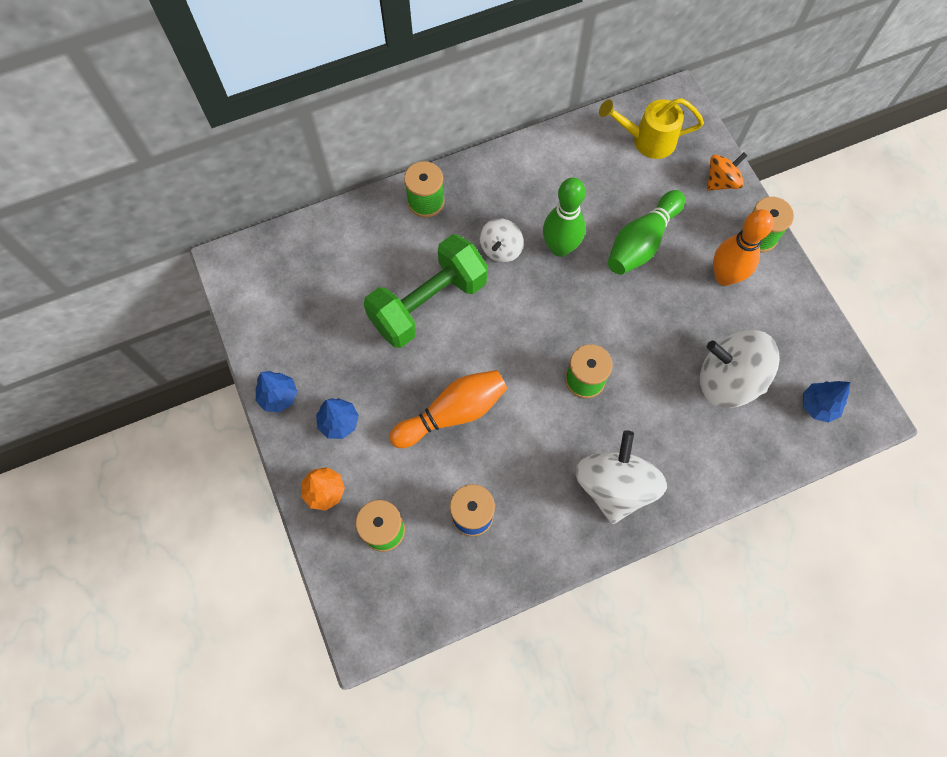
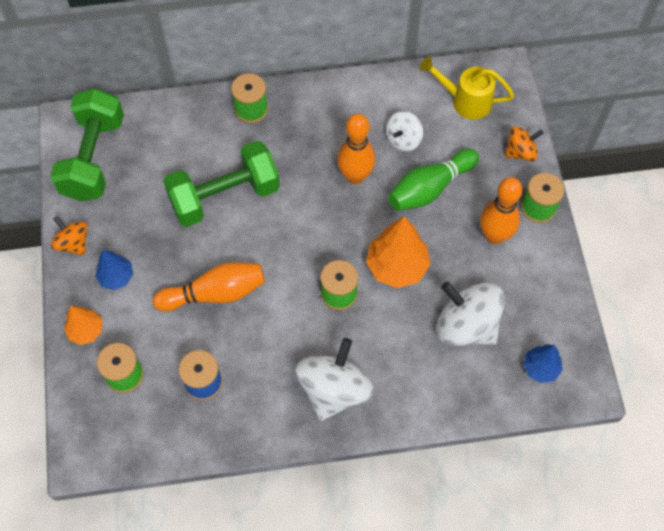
camera: 15 degrees right, 5 degrees down
(271, 295) = (94, 158): none -> green dumbbell
(278, 396) = (73, 243): blue tree -> orange spinning top
(501, 249) = (303, 165): white spinning top -> white spinning top (403, 139)
(560, 248) = (355, 176): green bowling pin -> orange bowling pin
(635, 335) = (397, 266): none -> orange tree

